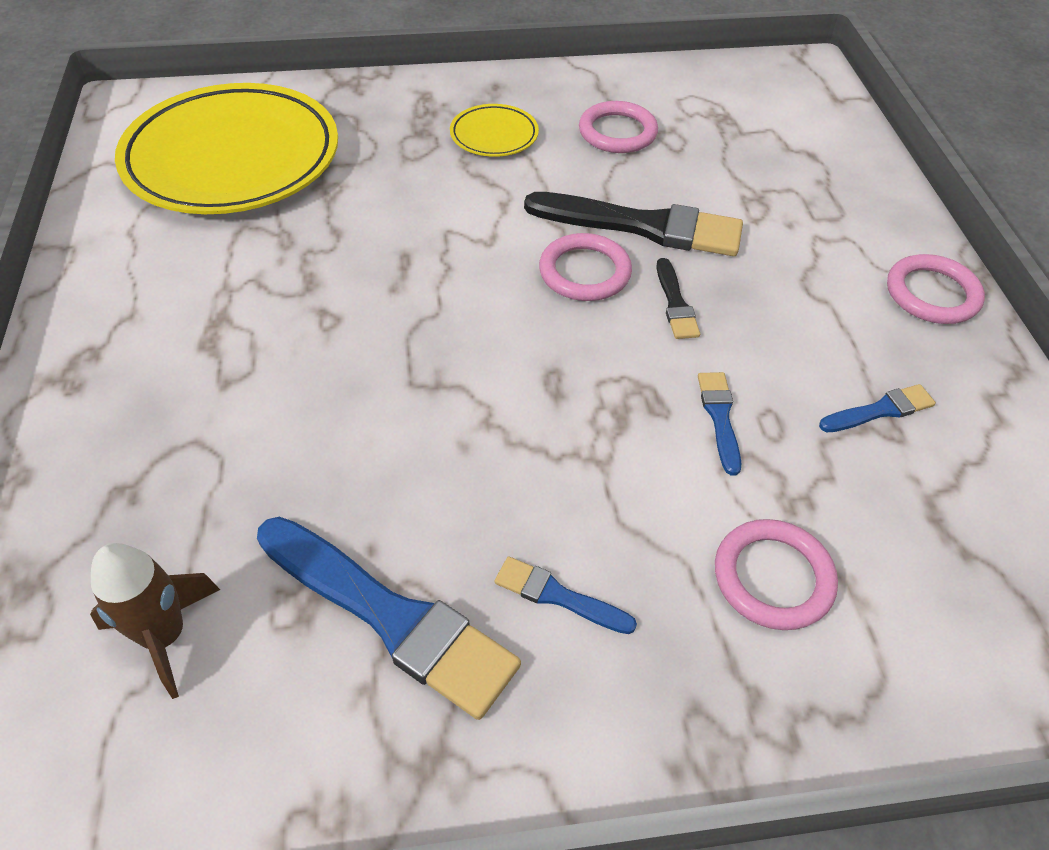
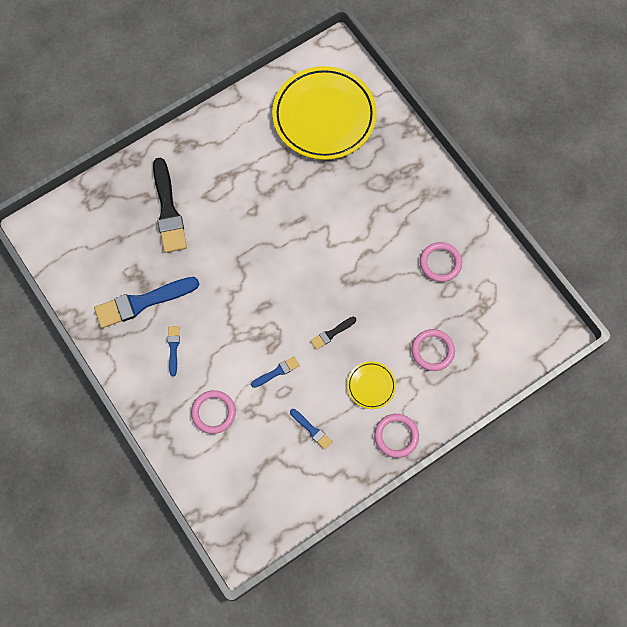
camera: 65 degrees right, 20 degrees up
(165, 636) = (106, 243): brown rocket -> none
(391, 617) = (142, 302): blue brush -> blue brush turned 60 degrees clockwise
(494, 135) = (404, 211): yellow plate -> yellow plate (371, 386)
(584, 272) = (331, 291): pink ring -> pink ring (432, 351)
(643, 226) = (375, 302): black brush -> black brush (168, 210)

